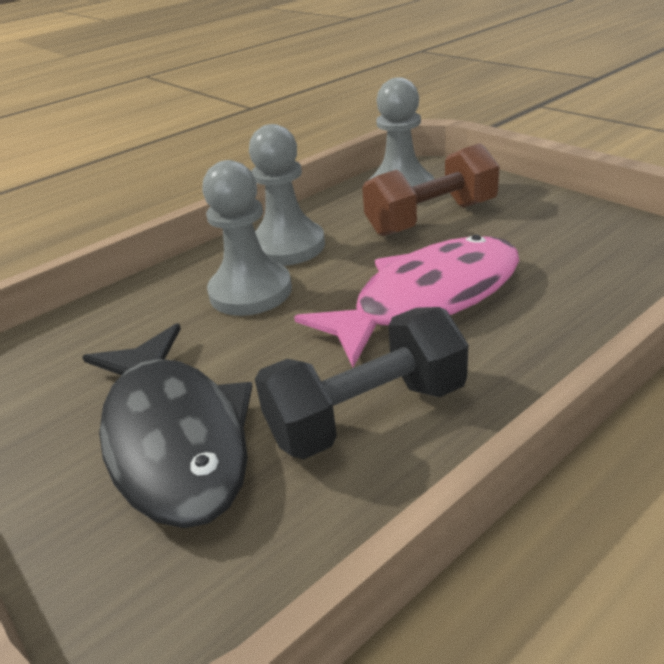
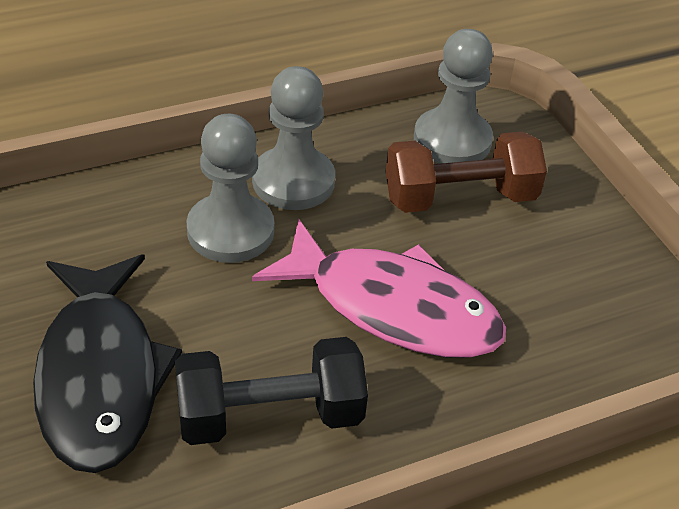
camera: 10 degrees right, 10 degrees up
(427, 299) = (393, 307): pink fish -> pink fish turned 45 degrees clockwise

